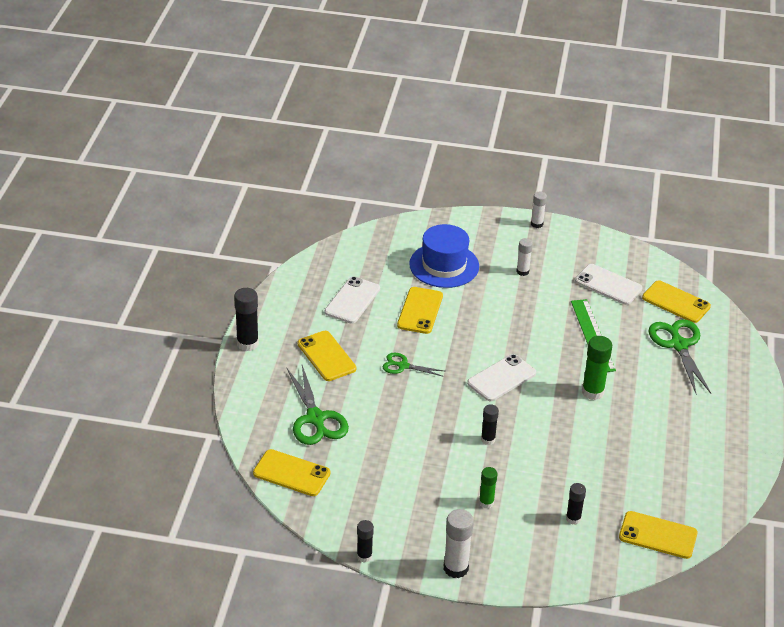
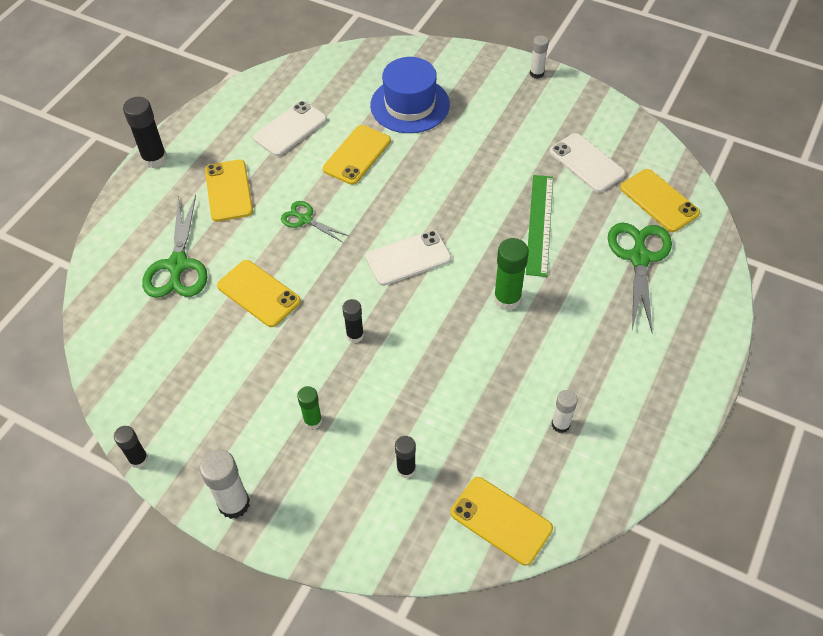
camera: 20 degrees right, 15 degrees up
(291, 473) = (116, 329): yellow phone -> yellow phone (259, 293)
(522, 271) = (494, 128): white glue stick -> white glue stick (560, 424)

